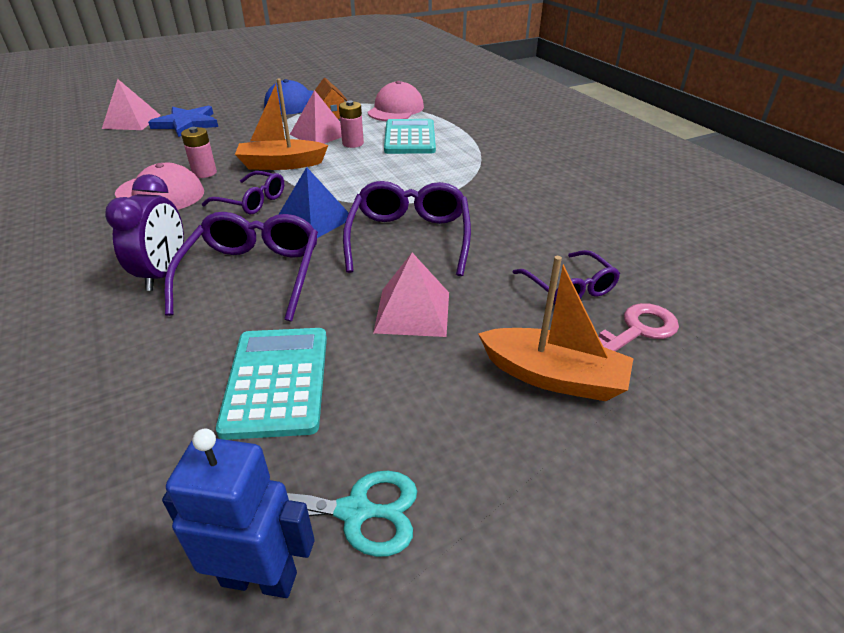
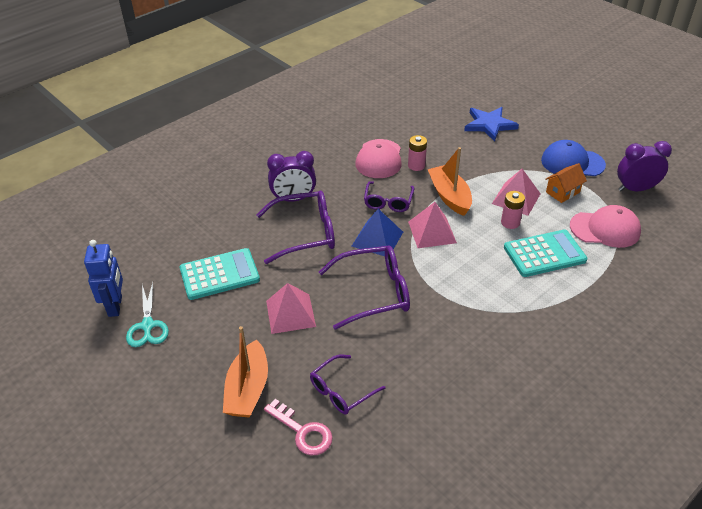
camera: 75 degrees right, 5 degrees up
(132, 121) = (475, 99): pink pyramid -> pink pyramid (432, 232)
(355, 89) = (635, 189): none -> purple clock

